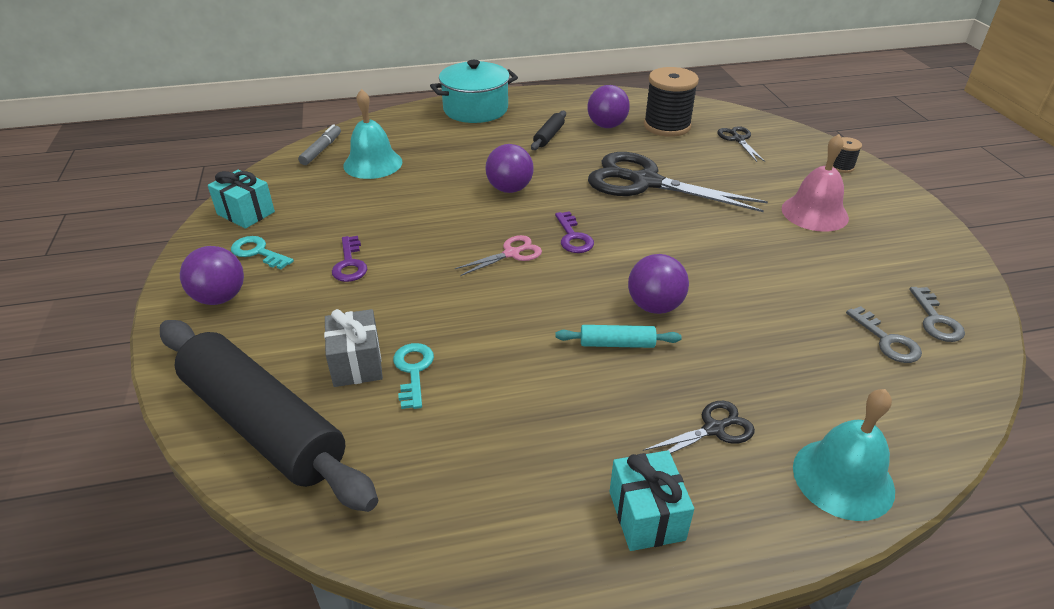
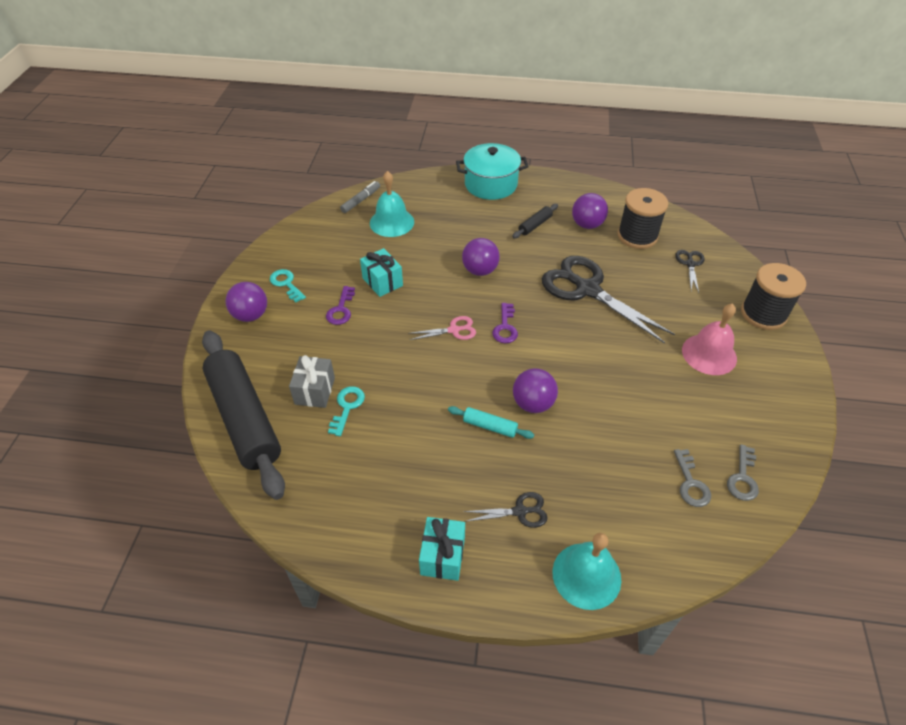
camera: 20 degrees right, 10 degrees up
(246, 213) = (290, 247): turquoise gift -> turquoise gift (382, 282)
(841, 167) = (763, 314): black spool -> black spool, size x2.11

